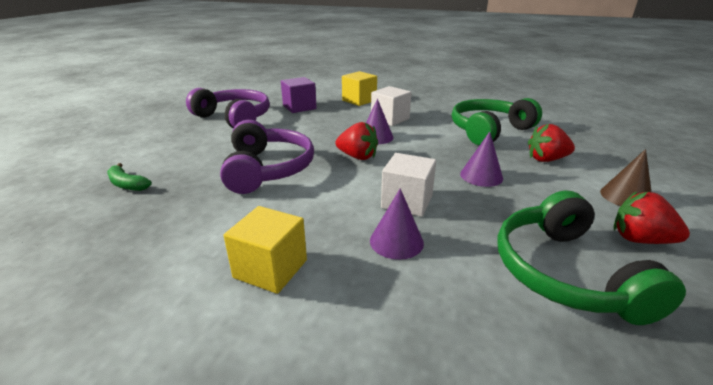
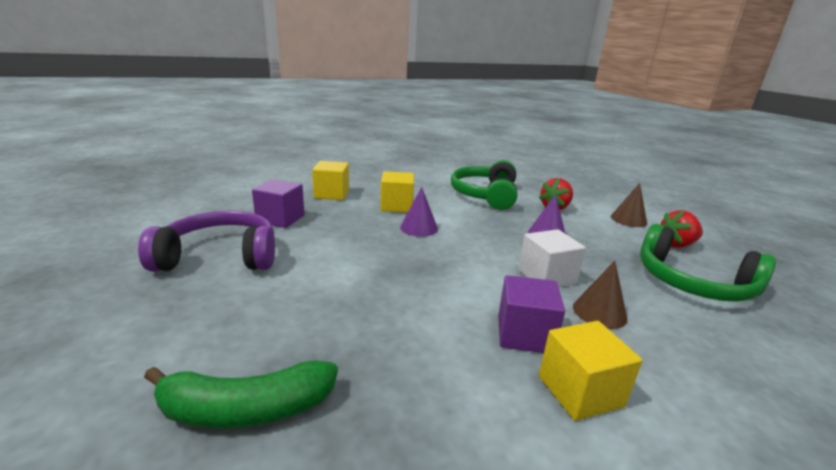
camera: 45 degrees left, 5 degrees down
(127, 184) = (246, 409): green banana -> green banana, size x1.72
(268, 169) = (386, 300): purple headphones -> none
(307, 224) = (524, 334): none -> purple cube
(357, 157) = (440, 253): red strawberry -> none
(390, 119) = (396, 206): white cube -> yellow cube
(396, 241) = (599, 312): purple cone -> brown cone

